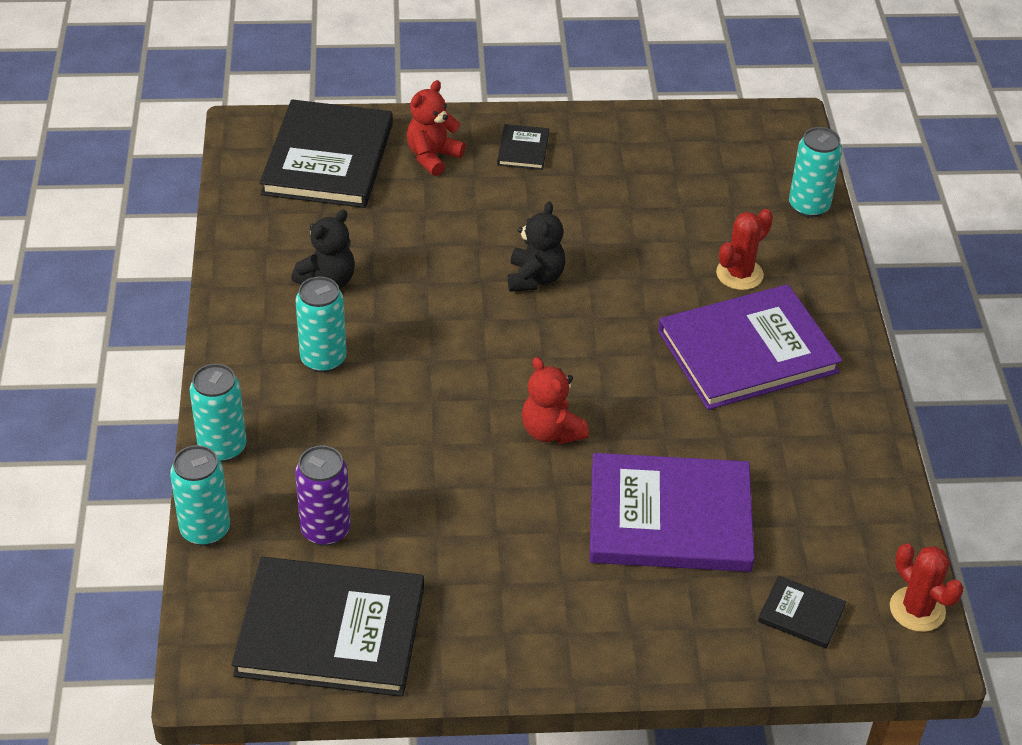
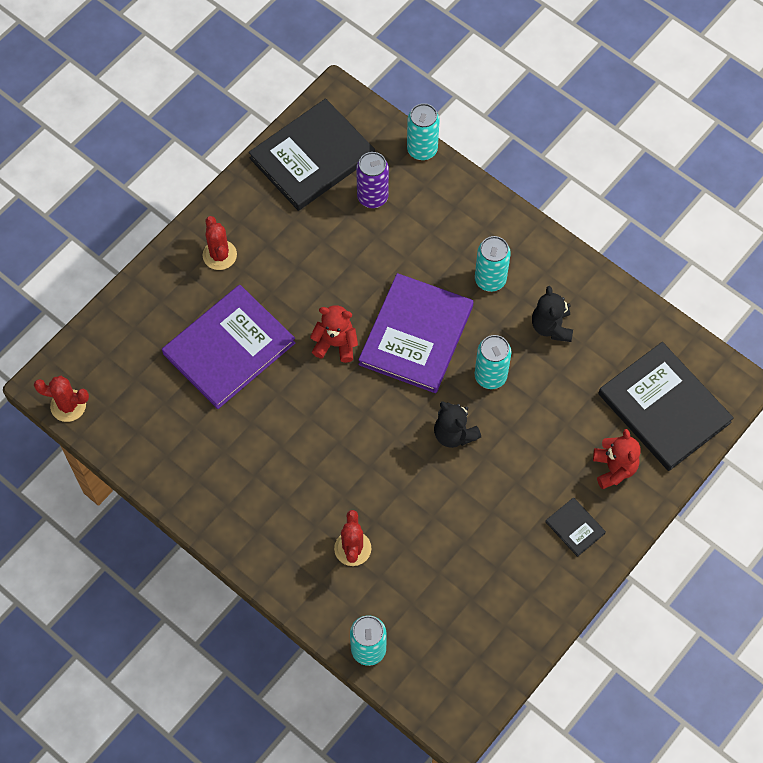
camera: 135 degrees right, 20 degrees up
(222, 447) = (469, 192): turquoise can -> turquoise can (490, 376)
(570, 618) = (219, 255): none -> red cactus
(747, 351) = (293, 492): purple book -> purple book (416, 335)
(801, 614) = (119, 352): black book -> none

